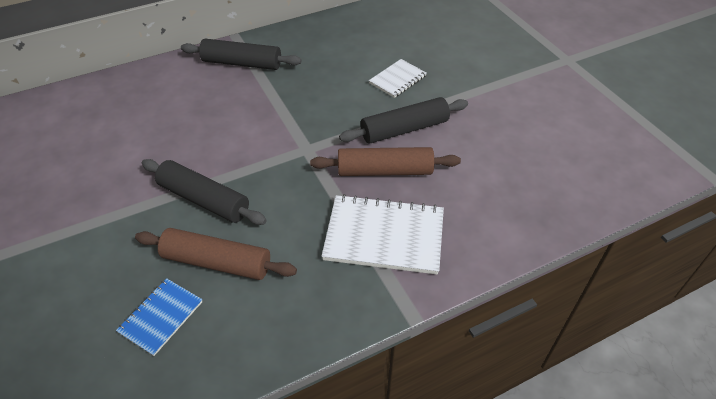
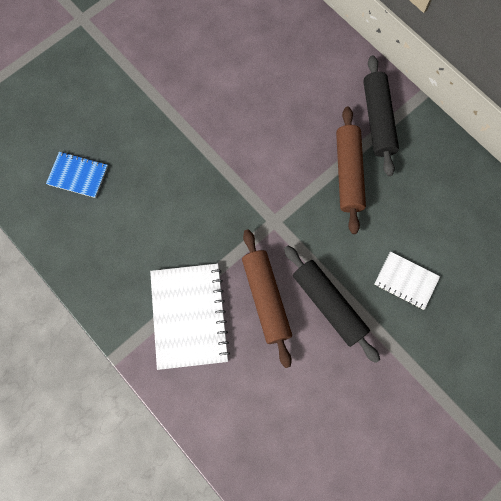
camera: 75 degrees right, 25 degrees up
(204, 199) = (192, 159): black rolling pin -> none
(217, 262) = (133, 194): brown rolling pin -> brown rolling pin (349, 173)

